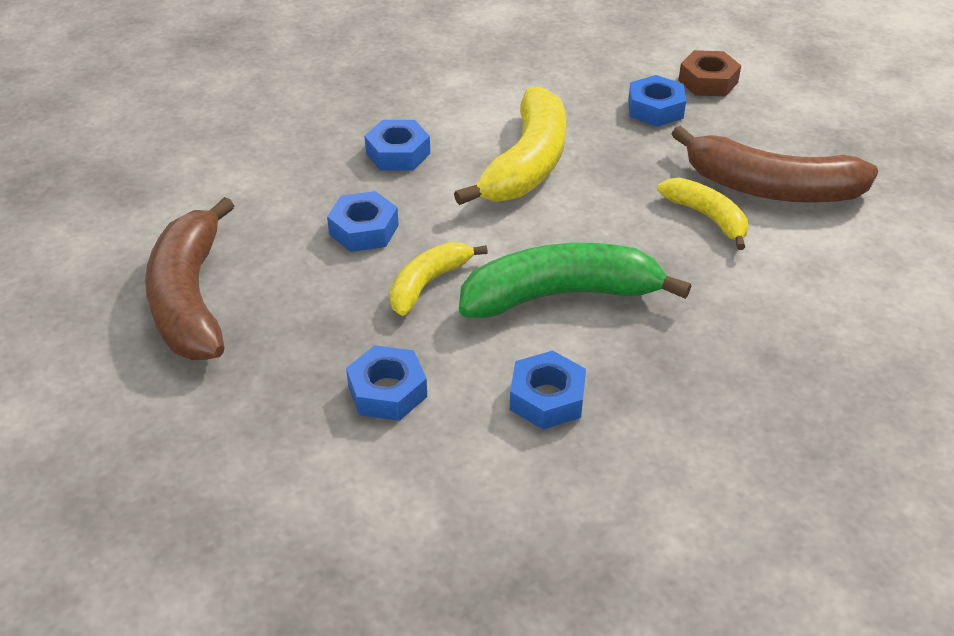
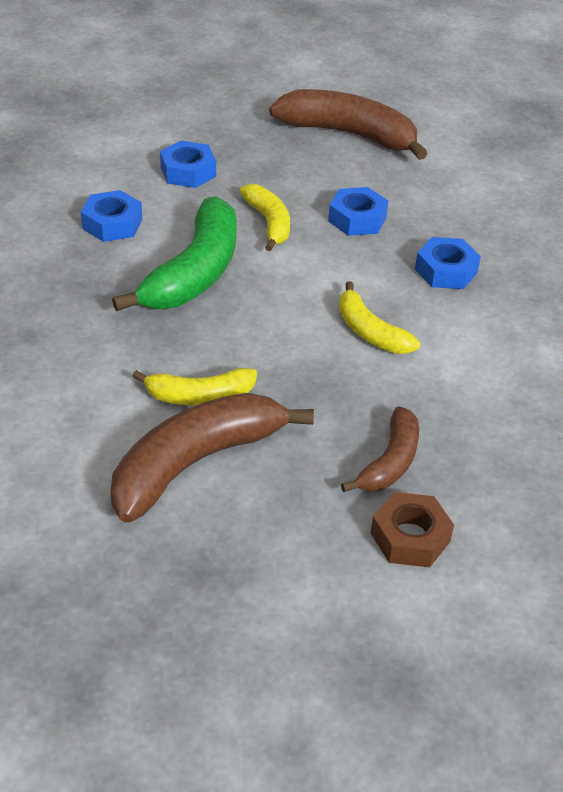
camera: 120 degrees right, 0 degrees up
(526, 164) = (370, 332): yellow banana -> yellow banana, size x0.57
(655, 109) = (390, 462): blue nut -> brown banana

